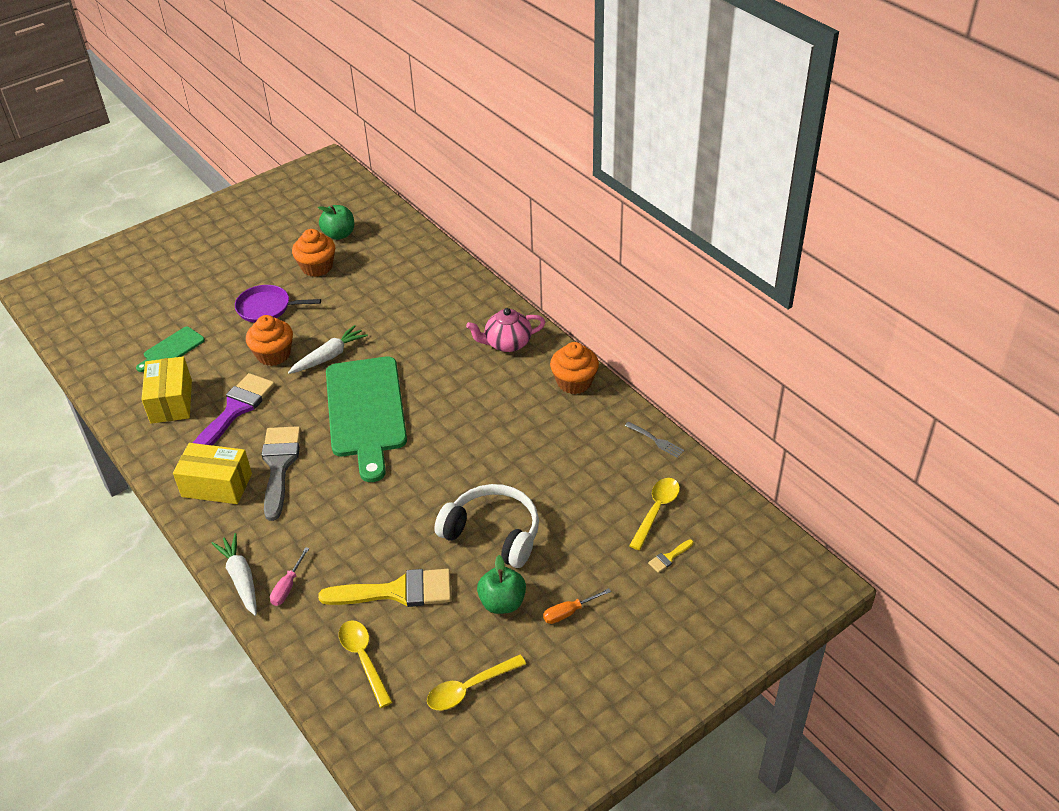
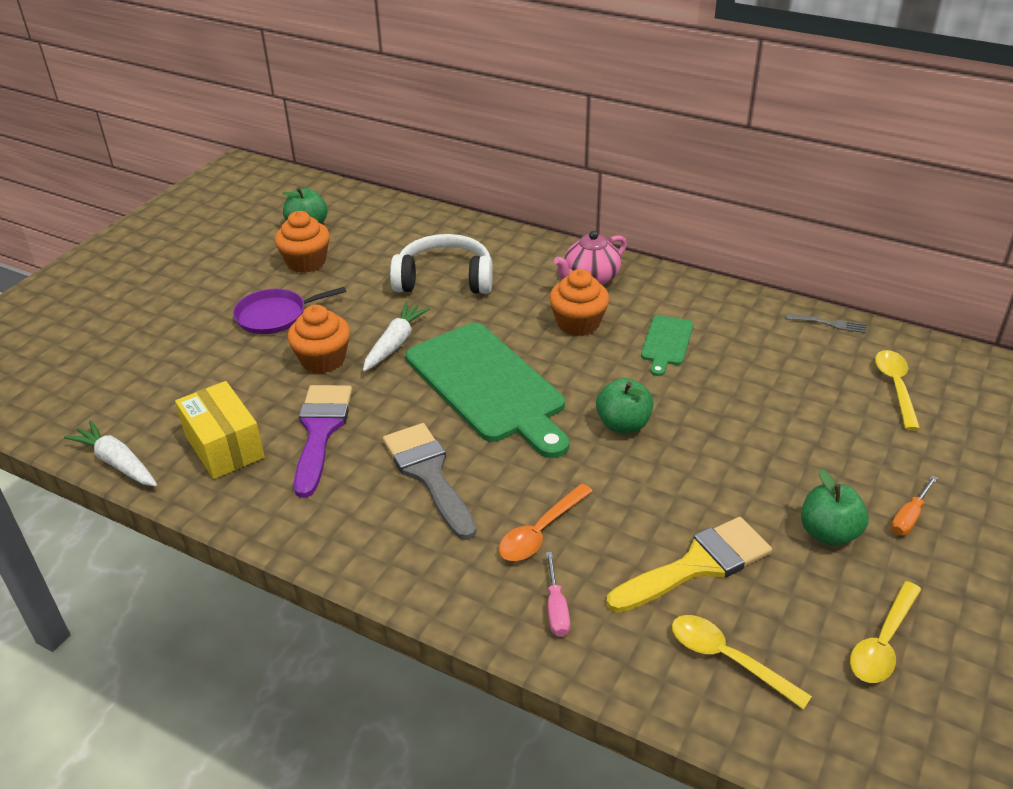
camera: 25 degrees left, 5 degrees down
(172, 349) = (181, 389): green cutting board -> green cutting board (666, 343)
(217, 485) = (363, 522): yellow box -> none
(241, 578) = (486, 621): white carrot -> white carrot (117, 462)
(318, 532) = (541, 531): none -> orange spoon
(433, 472) = (623, 424): none -> green apple
(493, 533) = (749, 464): white headphones -> white headphones (444, 279)
(574, 382) = (695, 295): orange cupcake -> orange cupcake (578, 323)
(669, 557) = (953, 427): yellow brush -> none

